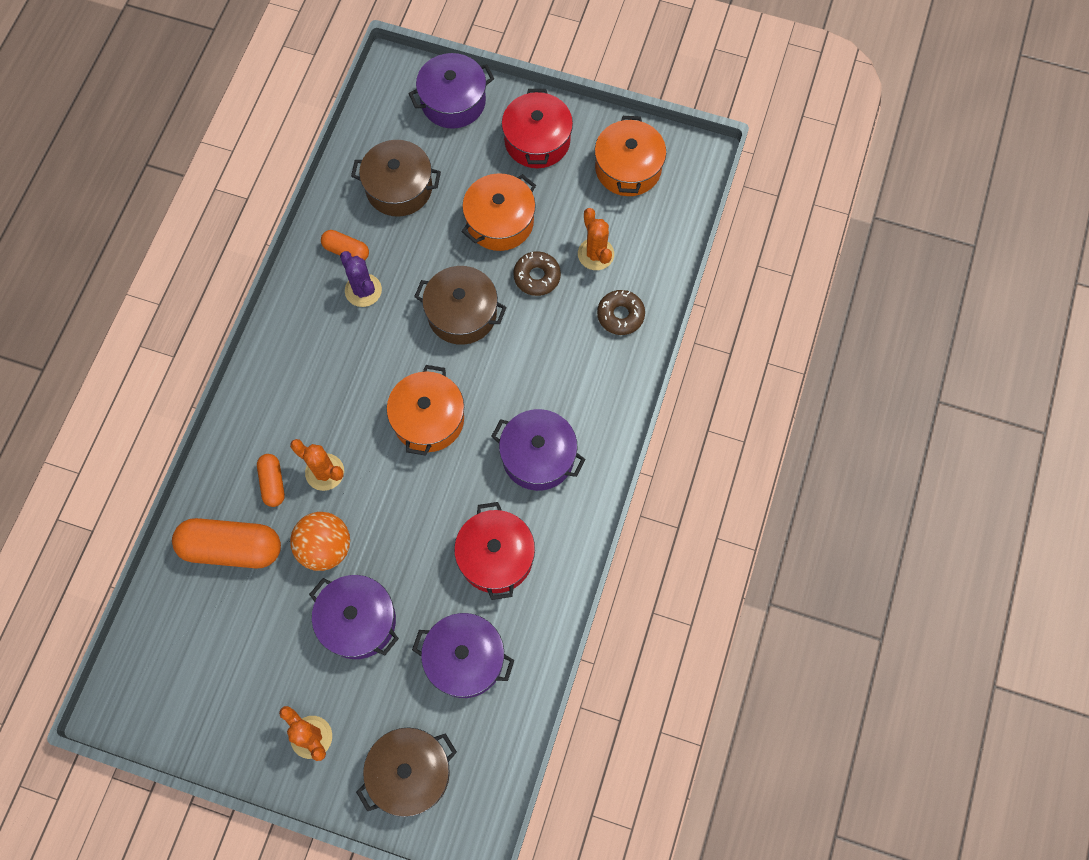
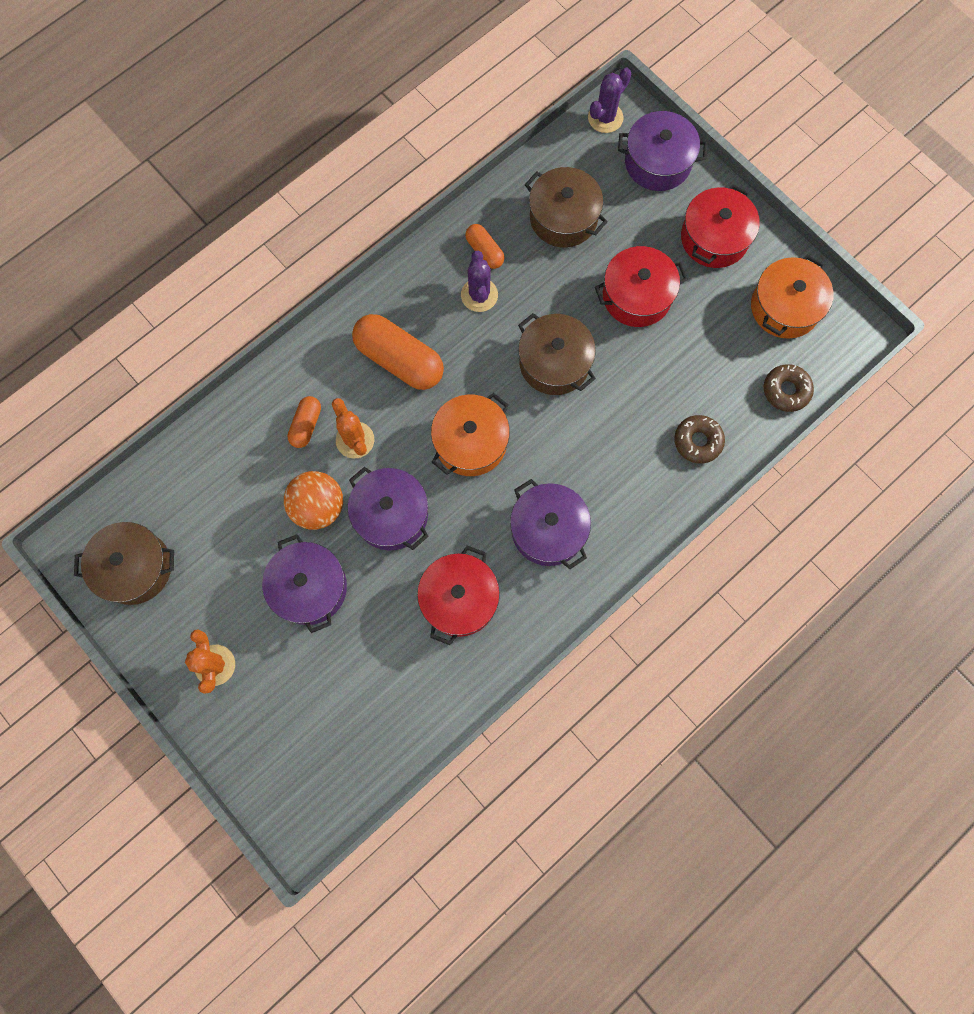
camera: 30 degrees right, 5 degrees up
(232, 548) = (241, 463): orange capsule -> orange capsule (399, 360)
(386, 86) = (605, 118): none -> purple cactus
(410, 773) = (278, 746): brown pot -> brown pot (135, 568)
(465, 659) = (381, 674): purple pot -> purple pot (391, 515)
(500, 222) = (636, 296): orange pot -> red pot
(537, 276) = (641, 364): brown donut -> brown donut (786, 390)
(595, 254) = (707, 372): orange cactus -> none

